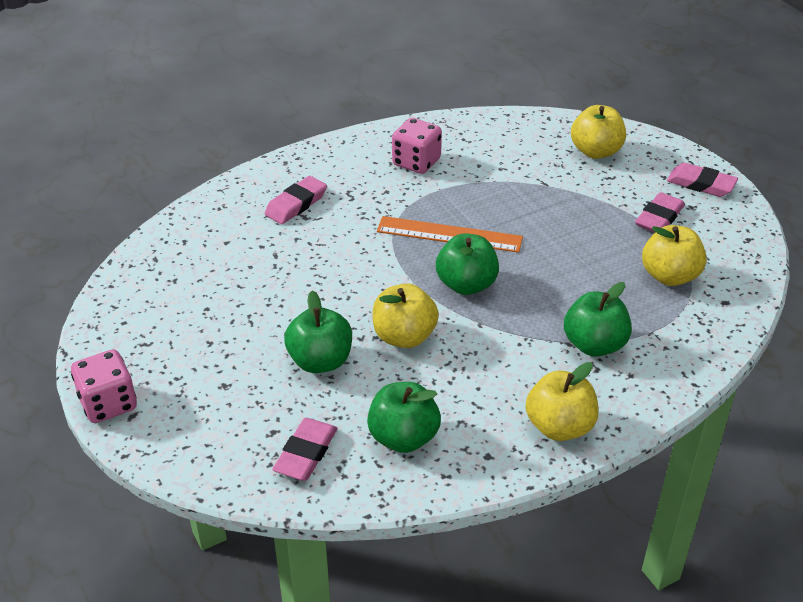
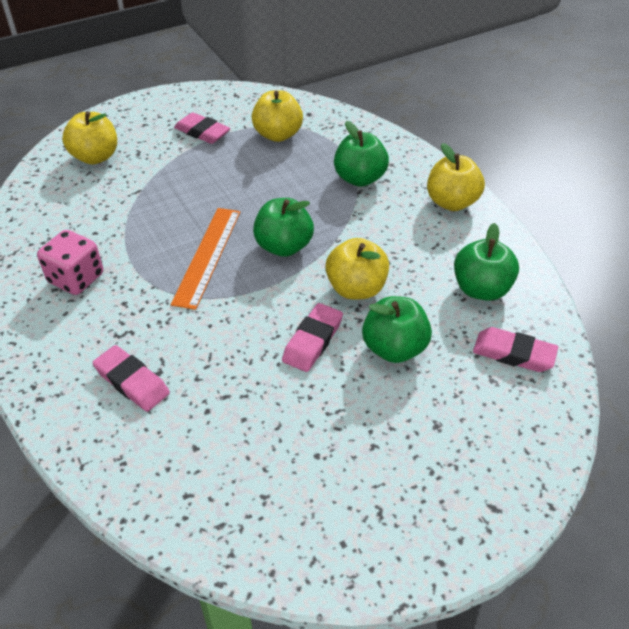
camera: 90 degrees left, 5 degrees up
(108, 403) = (481, 536): pink dice -> none
(701, 184) = (160, 107): pink eraser -> pink eraser (312, 341)

